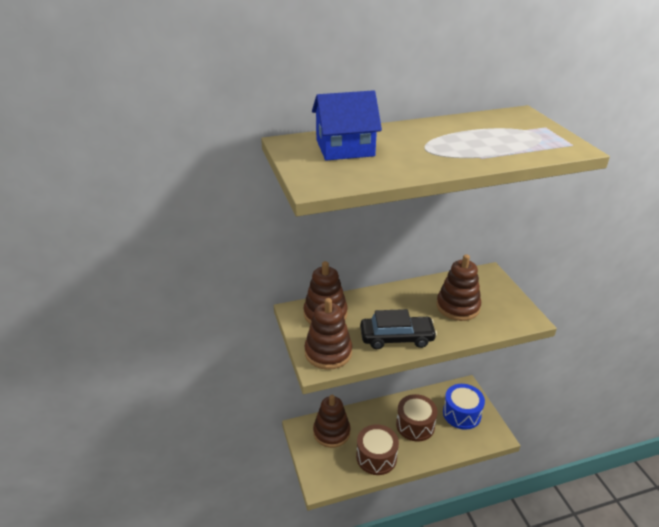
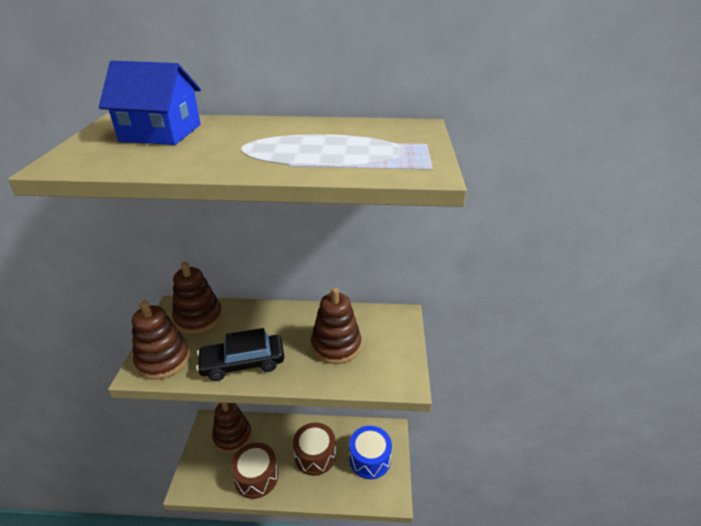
camera: 20 degrees right, 0 degrees up
(397, 338) = (243, 363): black car -> black car turned 150 degrees clockwise

